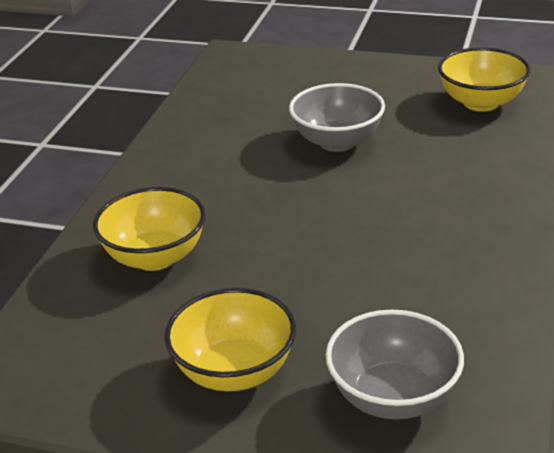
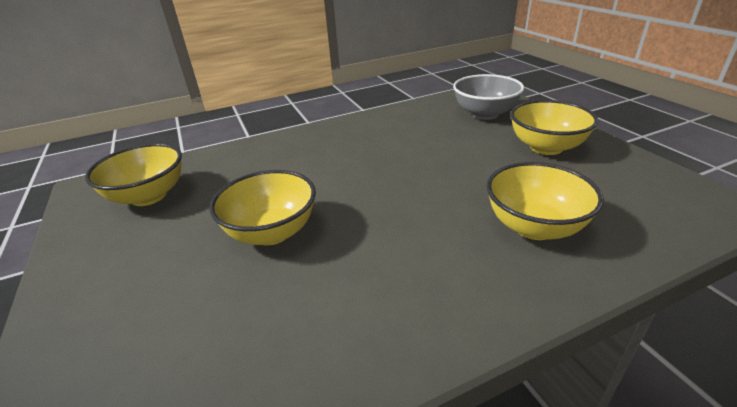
camera: 130 degrees left, 0 degrees up
(337, 142) = (272, 232): grey bowl -> yellow bowl

